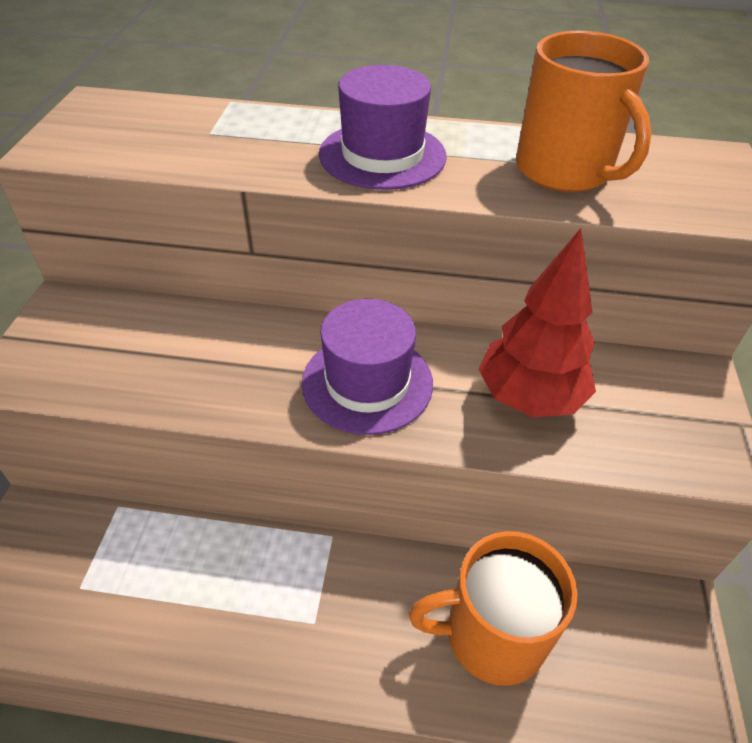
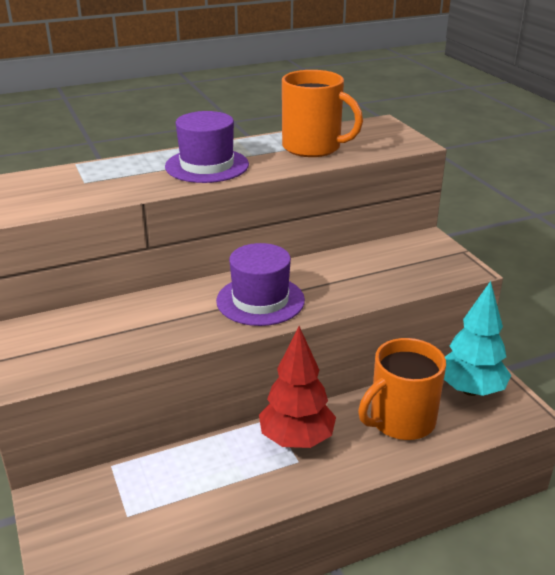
camera: 30 degrees left, 15 degrees down
(529, 397) = (354, 276): red tree -> red tree (296, 439)
(633, 638) = (470, 390): none -> turquoise tree

